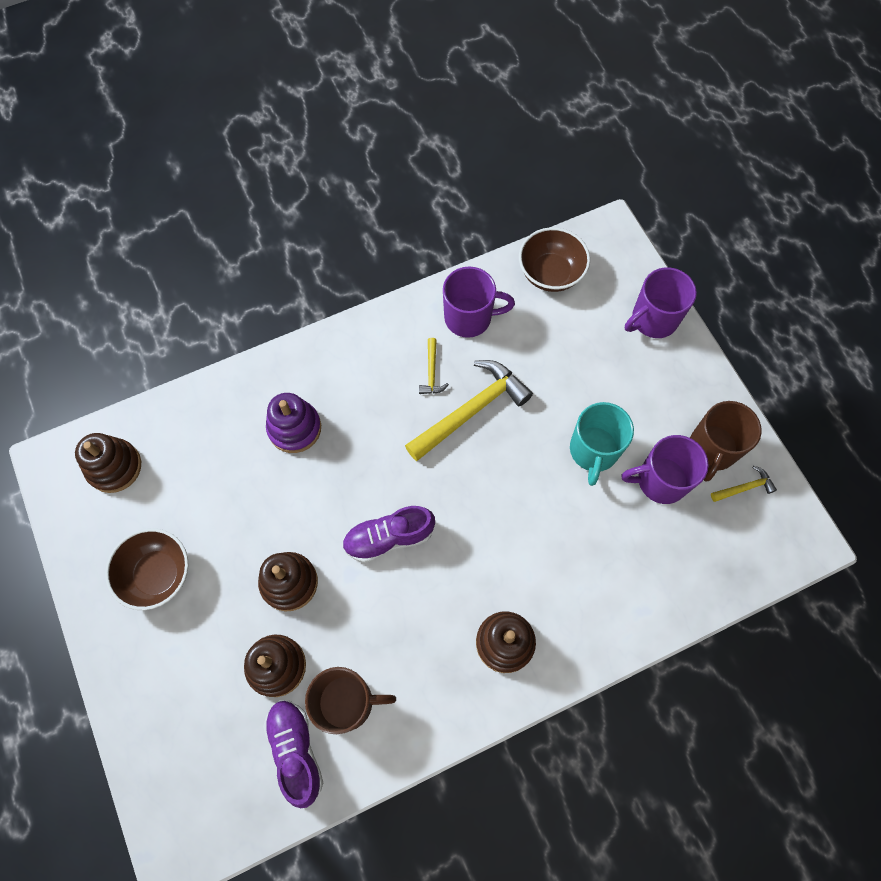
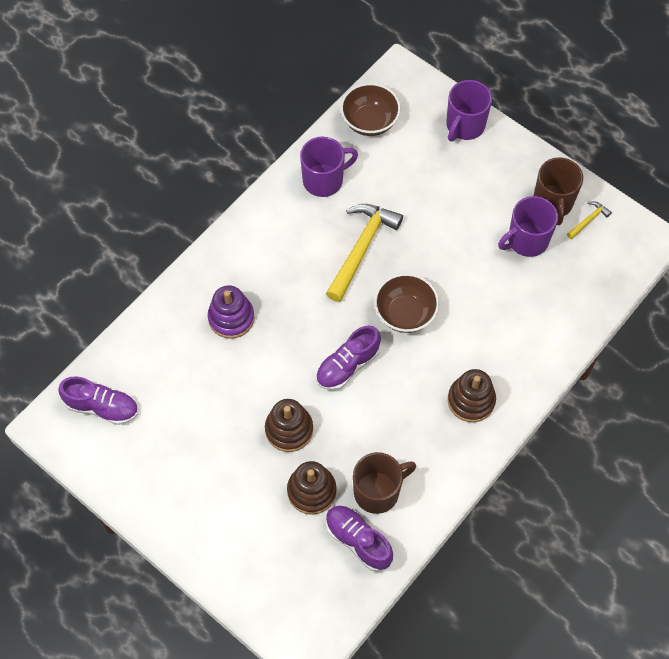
camera: 25 degrees left, 5 degrees down
(114, 467) = (102, 407): brown stacking toy -> purple shoe
(158, 574) = (183, 468): brown bowl -> brown bowl (405, 313)
(432, 372) = (316, 232): yellow hammer -> none
(593, 451) = (468, 240): turquoise mug -> none

